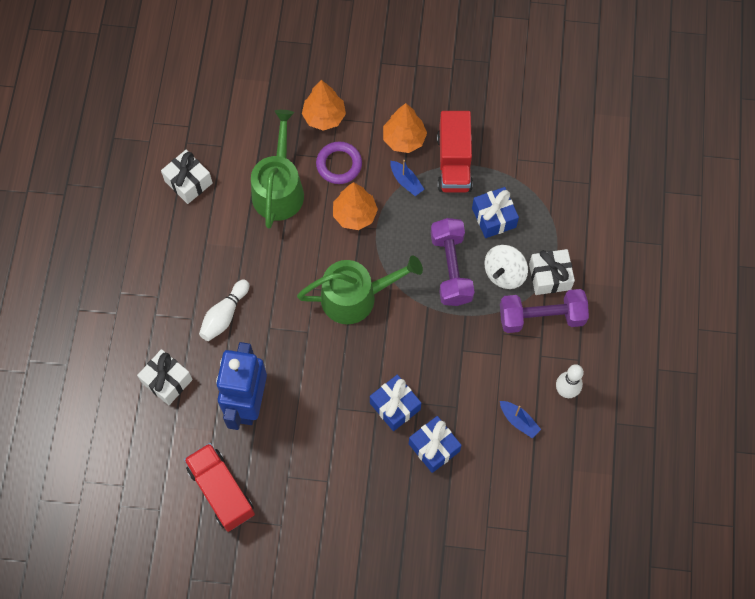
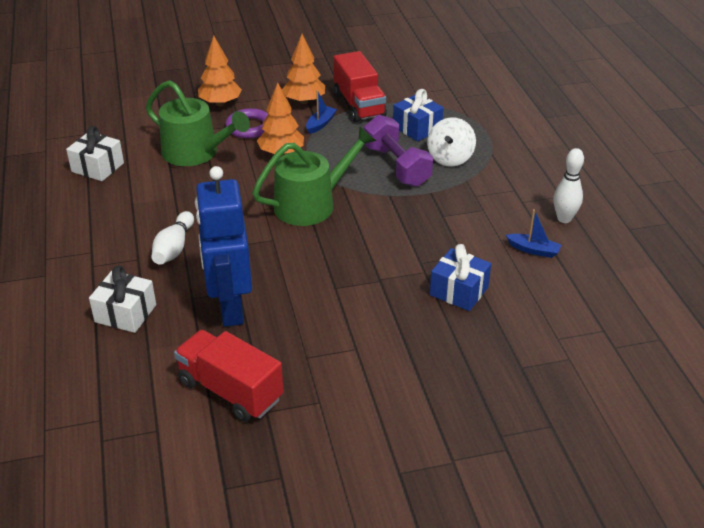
camera: 20 degrees left, 30 degrees down
(279, 189) = (196, 153): green watering can -> green watering can turned 135 degrees clockwise
(395, 406) = (398, 271): blue gift -> none
(406, 181) = (320, 124): blue boat -> blue boat turned 90 degrees counterclockwise
(541, 317) = (504, 177): purple dumbbell -> none
(549, 276) = (494, 151): white gift -> none

